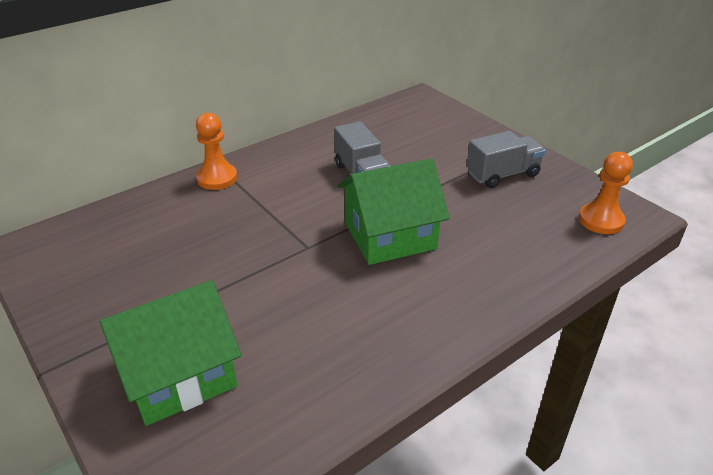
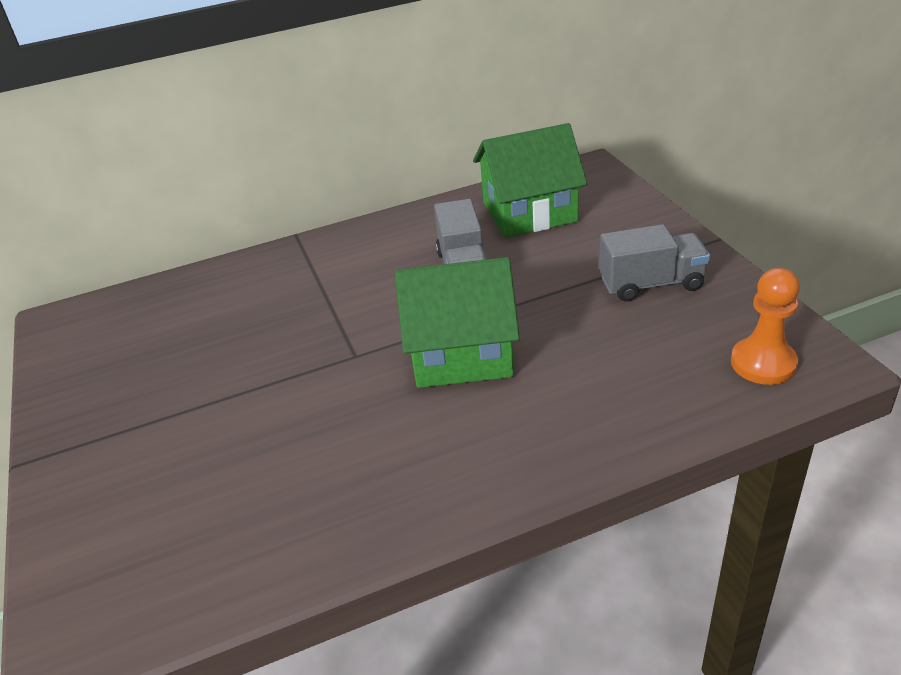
camera: 20 degrees right, 0 degrees up
(179, 374) = (144, 491): green house -> green house (529, 212)
(217, 178) = (291, 258): orange pawn -> none

